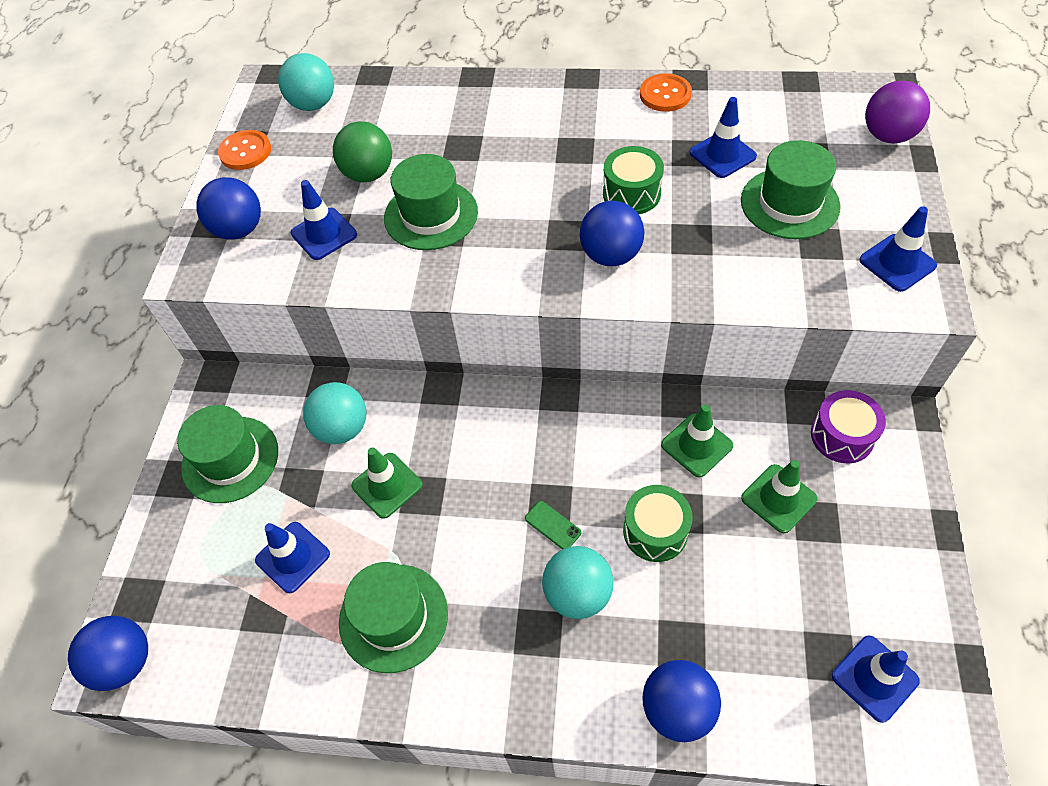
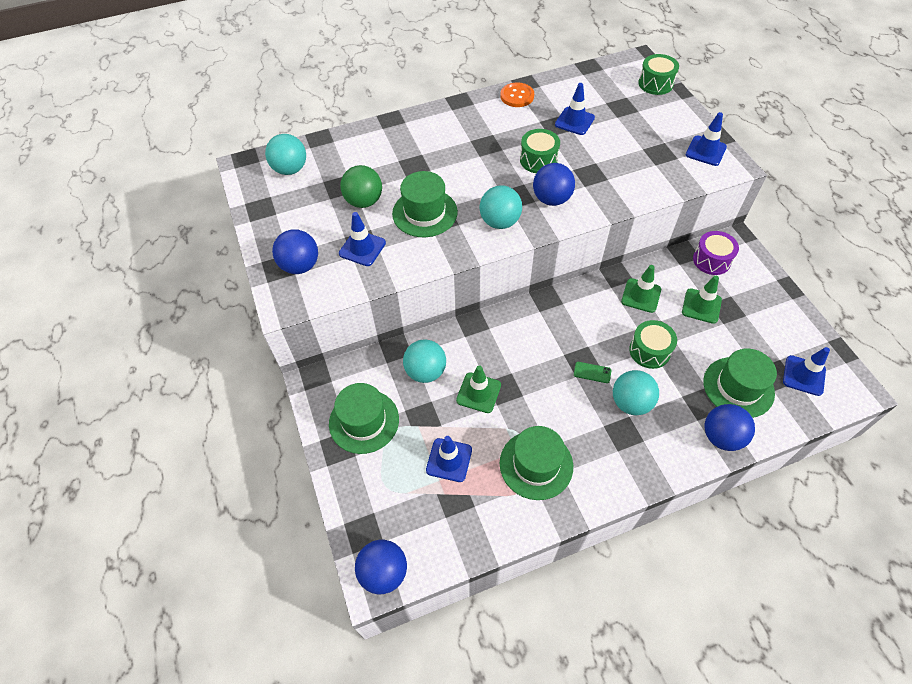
camera: 30 degrees left, 0 degrees up
(245, 151) = (264, 215): orange button -> none
(518, 262) = (500, 222): none -> turquoise ball
(789, 203) = (629, 137): green hat -> green hat (738, 387)
(888, 136) = (655, 83): purple ball -> green drum

